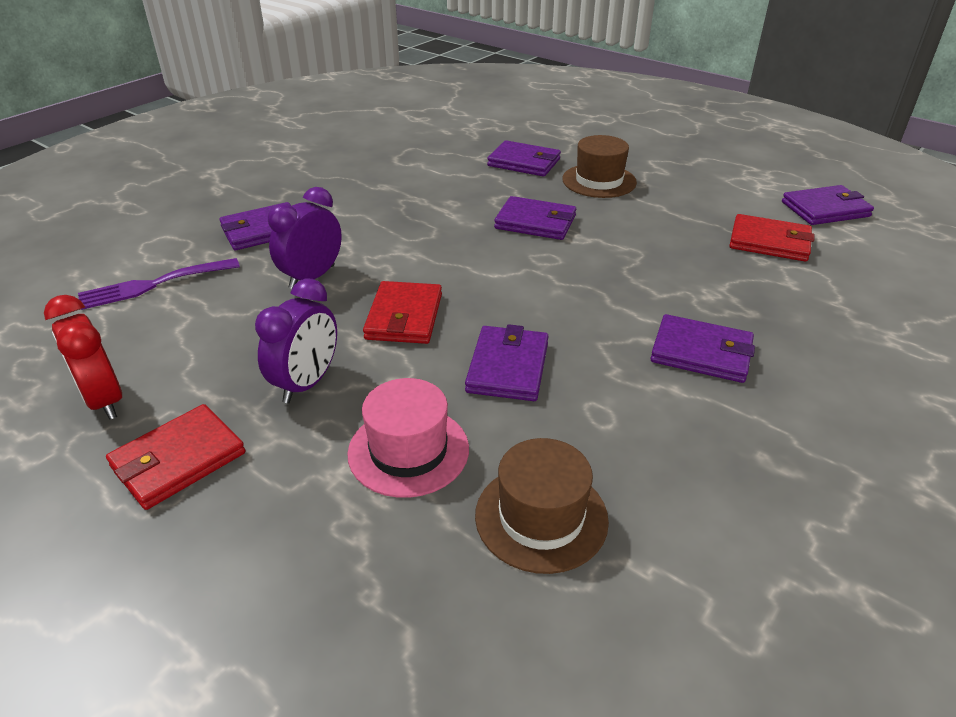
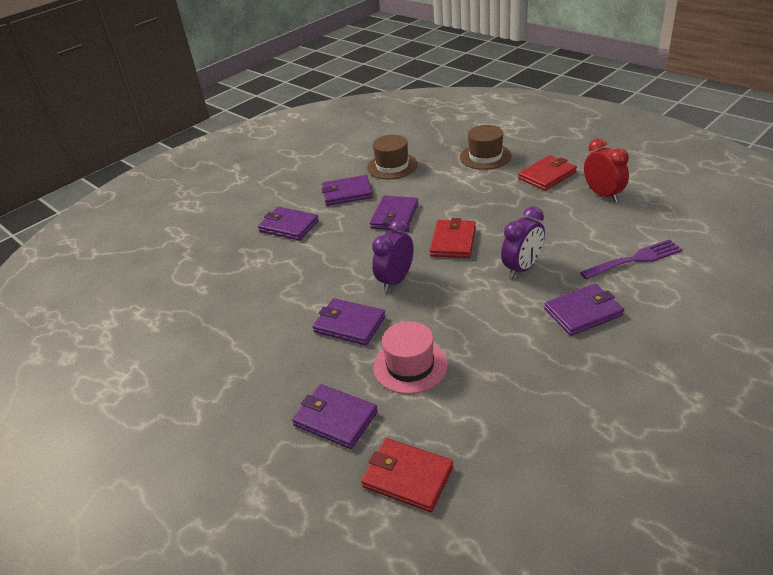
camera: 170 degrees left, 0 degrees up
(306, 383) = (501, 205): purple clock -> purple clock (396, 280)
(408, 451) = (445, 182): pink hat -> pink hat (410, 366)
(599, 181) = (270, 383): brown hat -> brown hat (485, 156)
(769, 242) = (180, 305): red wallet -> red wallet (407, 477)
(825, 209) = (101, 342): purple wallet -> purple wallet (347, 193)

